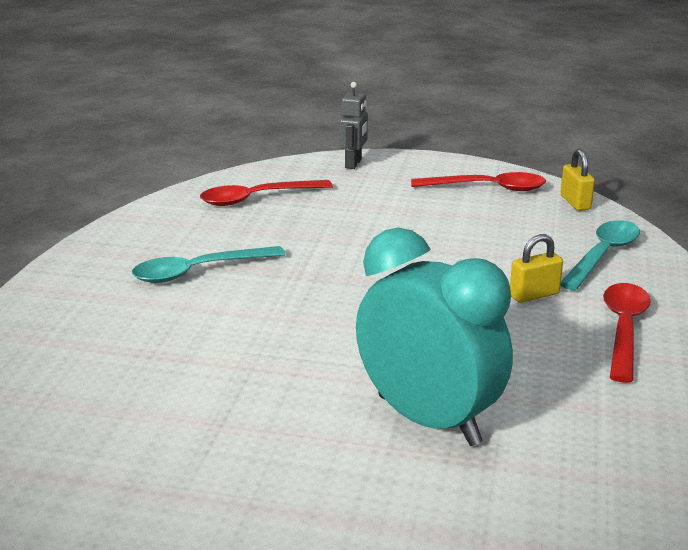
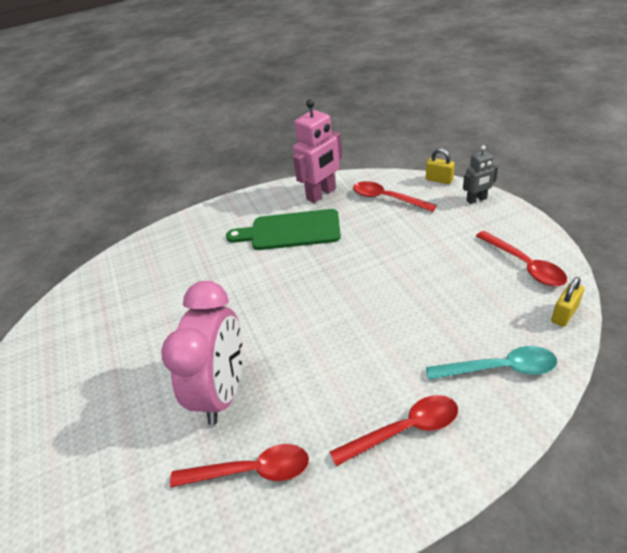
camera: 60 degrees right, 15 degrees up
(163, 227) = (321, 194): none -> pink robot
(198, 271) = (290, 231): turquoise spoon -> green cutting board
(428, 420) = (223, 391): turquoise clock -> pink clock
(534, 295) = (402, 363): yellow padlock -> yellow padlock (439, 180)
(581, 440) = (251, 471): none -> red spoon

